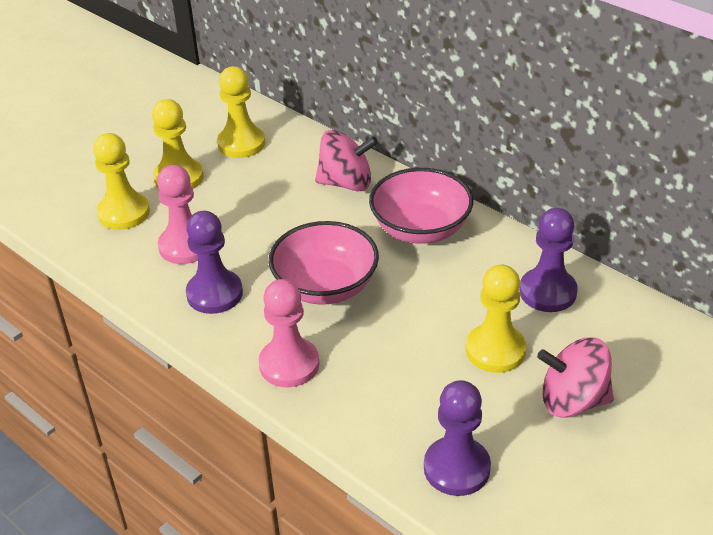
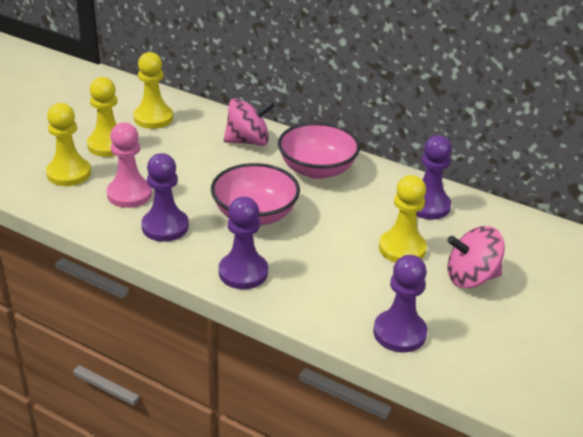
camera: 15 degrees left, 5 degrees down
(289, 364) = (243, 272): pink pawn -> purple pawn

